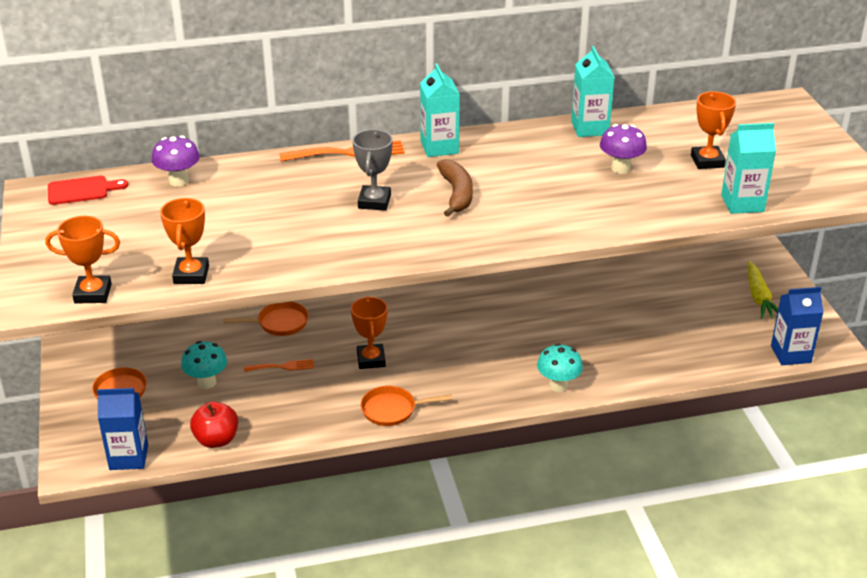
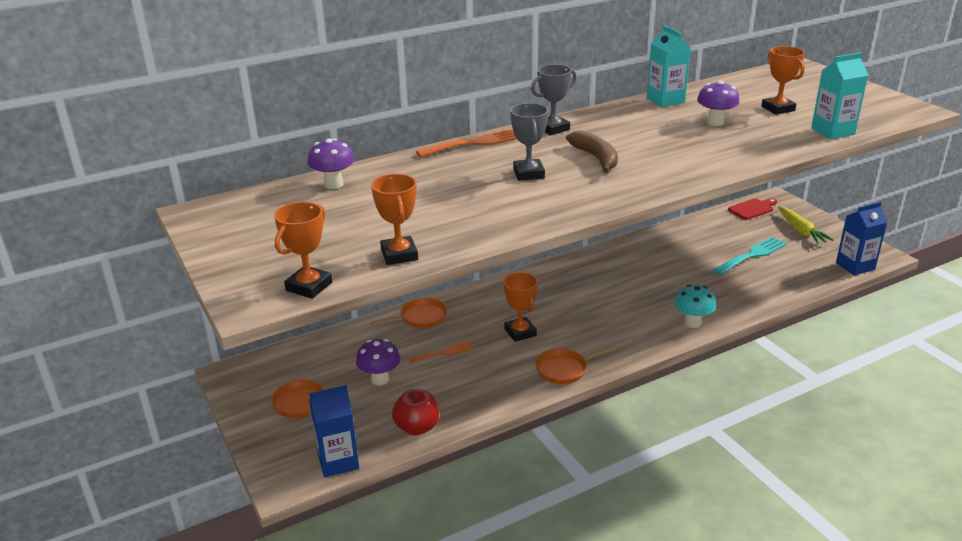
camera: 15 degrees left, 5 degrees down
(82, 190) = (242, 205): red cutting board -> red cutting board (752, 209)
(93, 293) = (309, 286): orange trophy -> orange trophy turned 45 degrees counterclockwise
(207, 382) = (380, 379): turquoise mushroom -> purple mushroom
(439, 147) = (552, 129): turquoise carton -> grey trophy
(680, 317) = (752, 255): none -> turquoise fork

